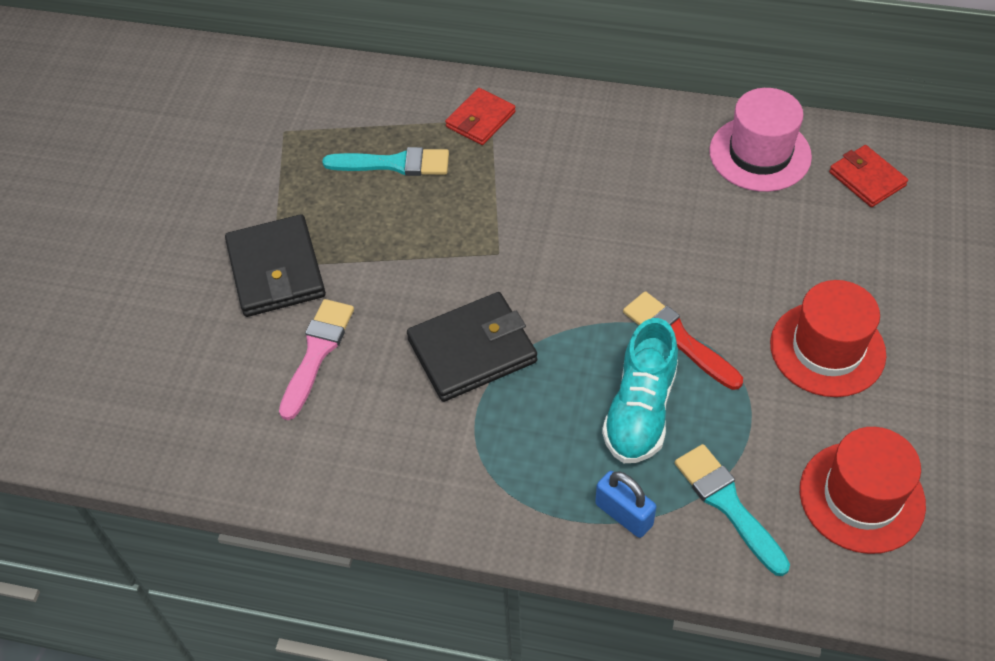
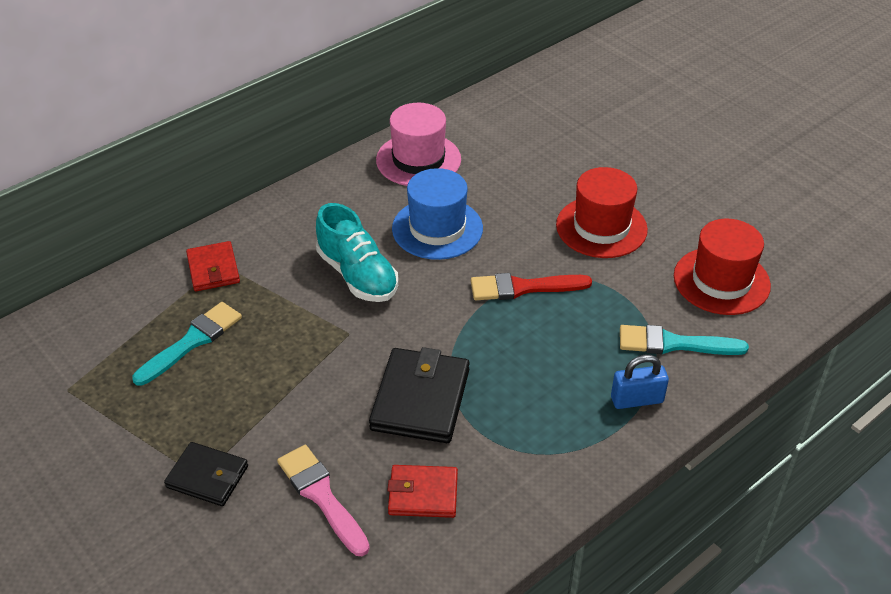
camera: 55 degrees left, 10 degrees down
(276, 270) = (207, 477): black wallet -> black wallet, size x0.62
(640, 410) = (562, 341): turquoise shoe -> turquoise shoe (357, 275)
(685, 227) = (437, 228): none -> blue hat
(867, 179) = (493, 131): red wallet -> red wallet (423, 494)

